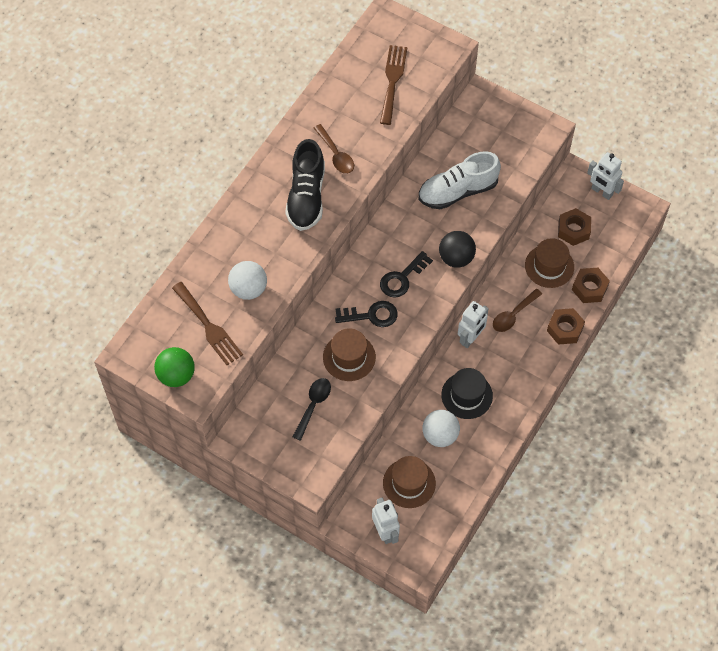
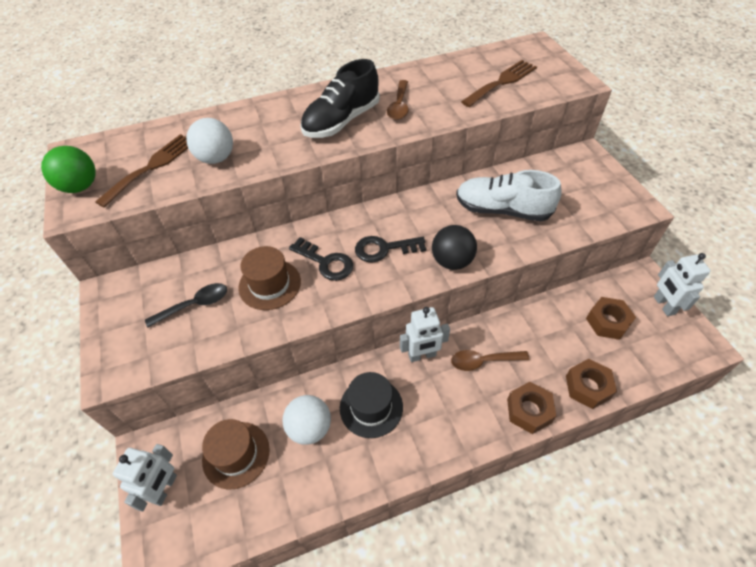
camera: 40 degrees right, 10 degrees down
(208, 326) = (152, 167): brown fork -> brown fork turned 150 degrees counterclockwise
(549, 266) = (556, 339): brown hat -> none

